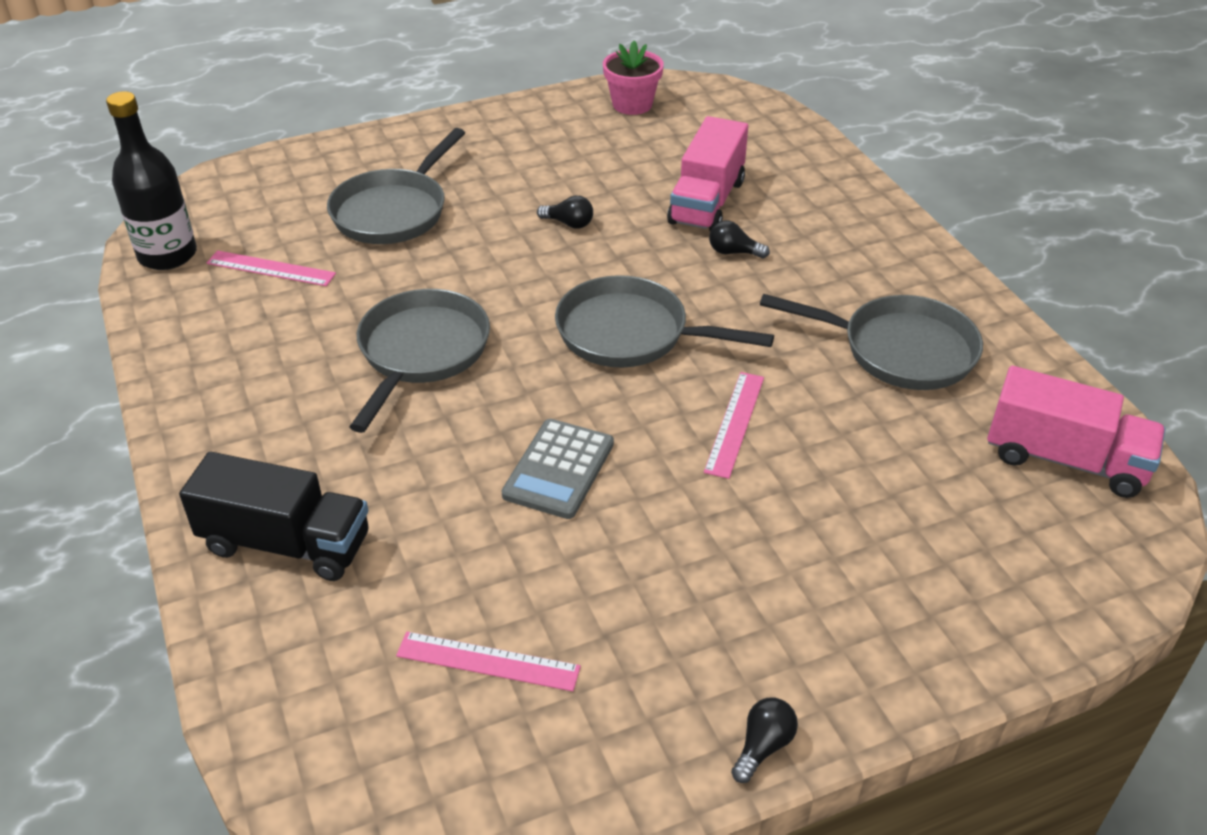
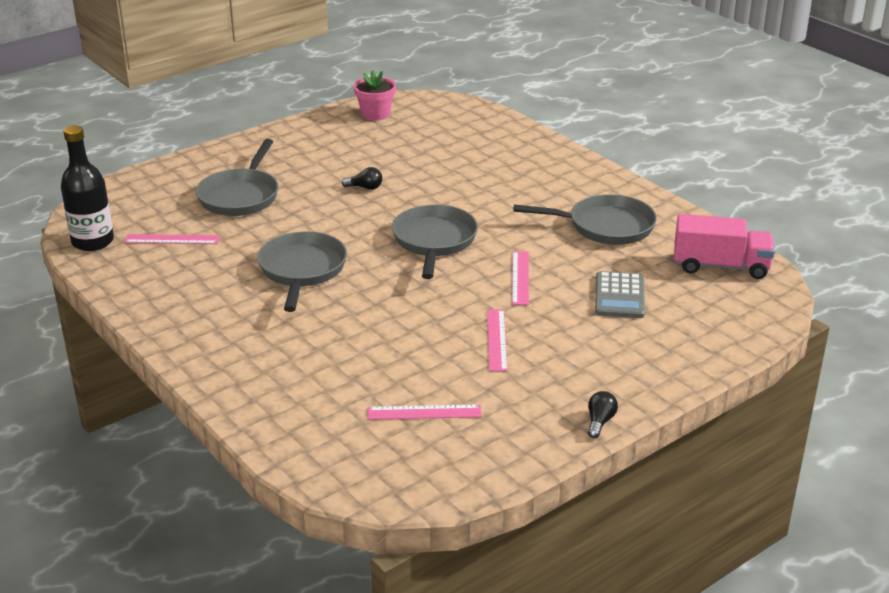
camera: 15 degrees left, 10 degrees down
(286, 543) = (268, 379): black truck -> none
(559, 469) = (422, 316): grey calculator -> grey calculator (619, 296)
(630, 333) = (434, 241): grey pan -> grey pan turned 90 degrees clockwise
(655, 537) = (496, 340): none -> pink ruler
(707, 202) = (451, 164): pink truck -> none
(733, 252) = (481, 189): black light bulb -> none

